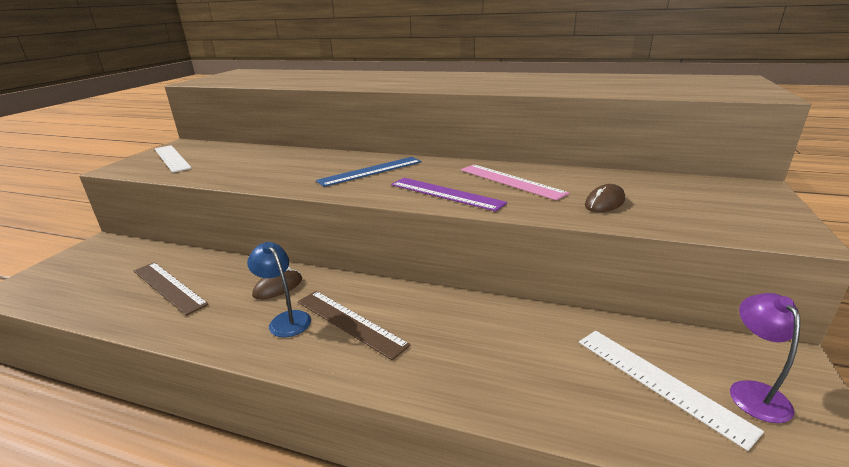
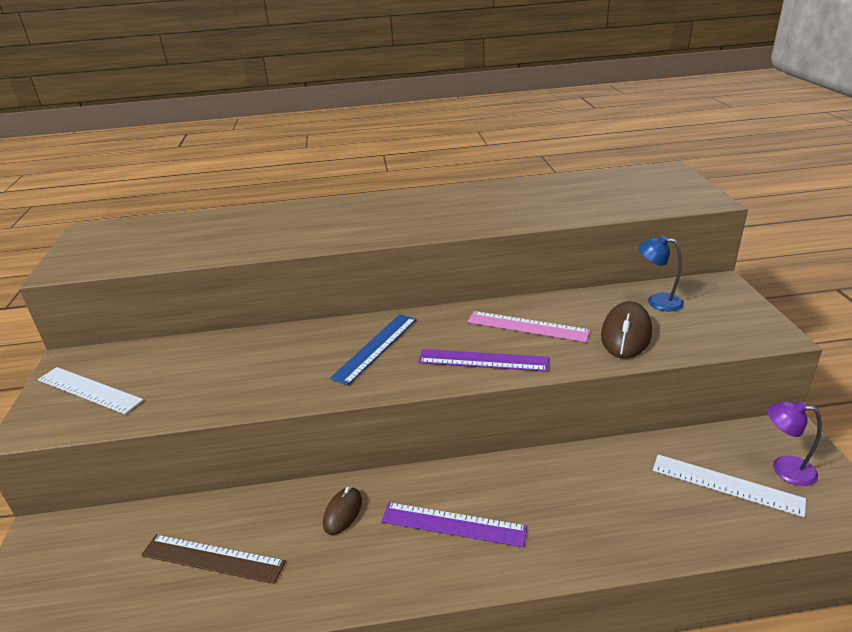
camera: 25 degrees left, 5 degrees up
(286, 319) = (388, 545): blue lamp -> blue lamp (657, 301)
(350, 322) = (453, 524): brown ruler -> purple ruler
(604, 203) = (626, 334): brown mouse -> brown mouse, size x1.69
(753, 392) = (784, 468): purple lamp -> purple lamp turned 45 degrees counterclockwise

